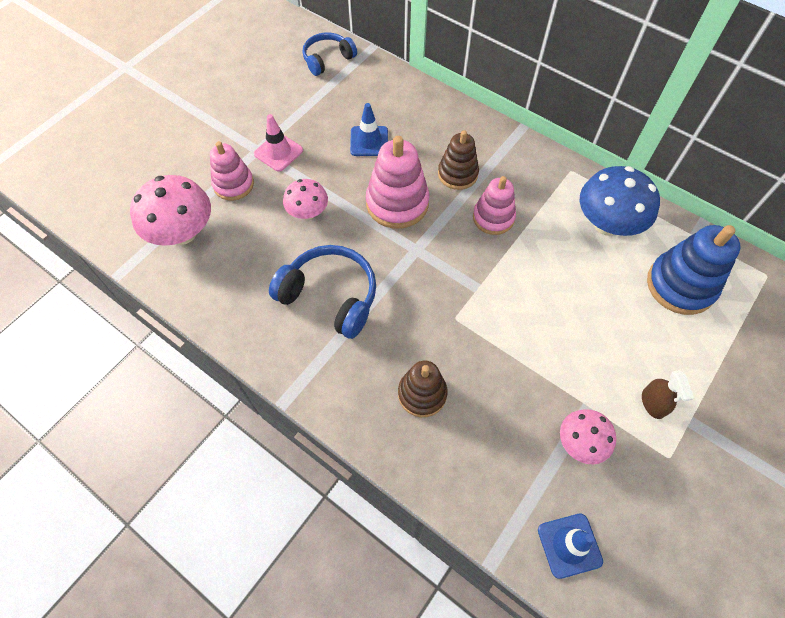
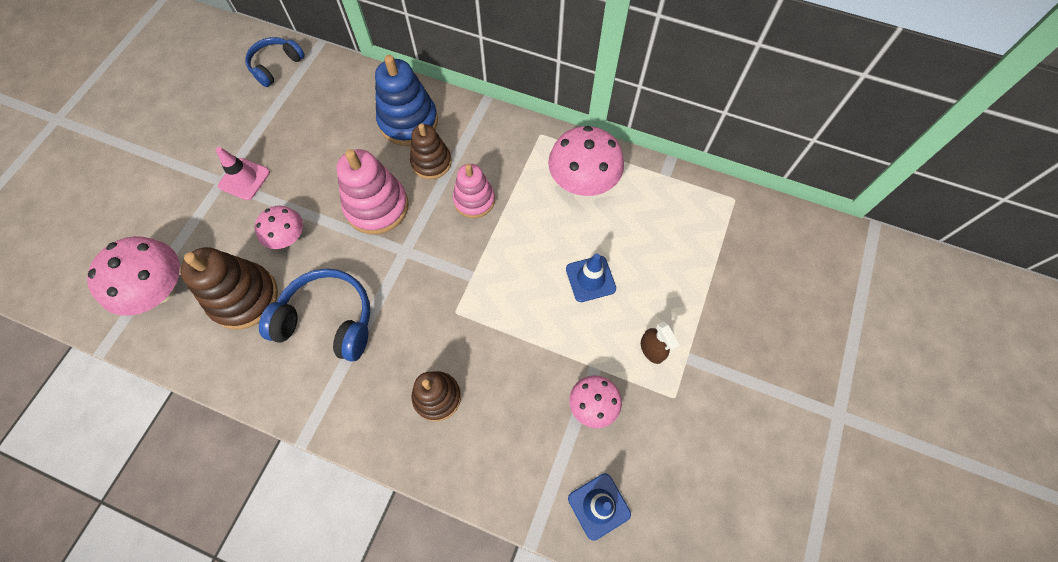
camera: 15 degrees left, 5 degrees up
(233, 184) = (204, 225): pink stacking toy -> none
(256, 257) = (244, 297): none -> brown stacking toy
(369, 141) = (336, 147): blue traffic cone -> blue traffic cone (590, 279)
(607, 224) = (583, 182): blue mushroom -> pink mushroom
(680, 285) = (659, 227): blue stacking toy -> blue stacking toy (408, 121)

